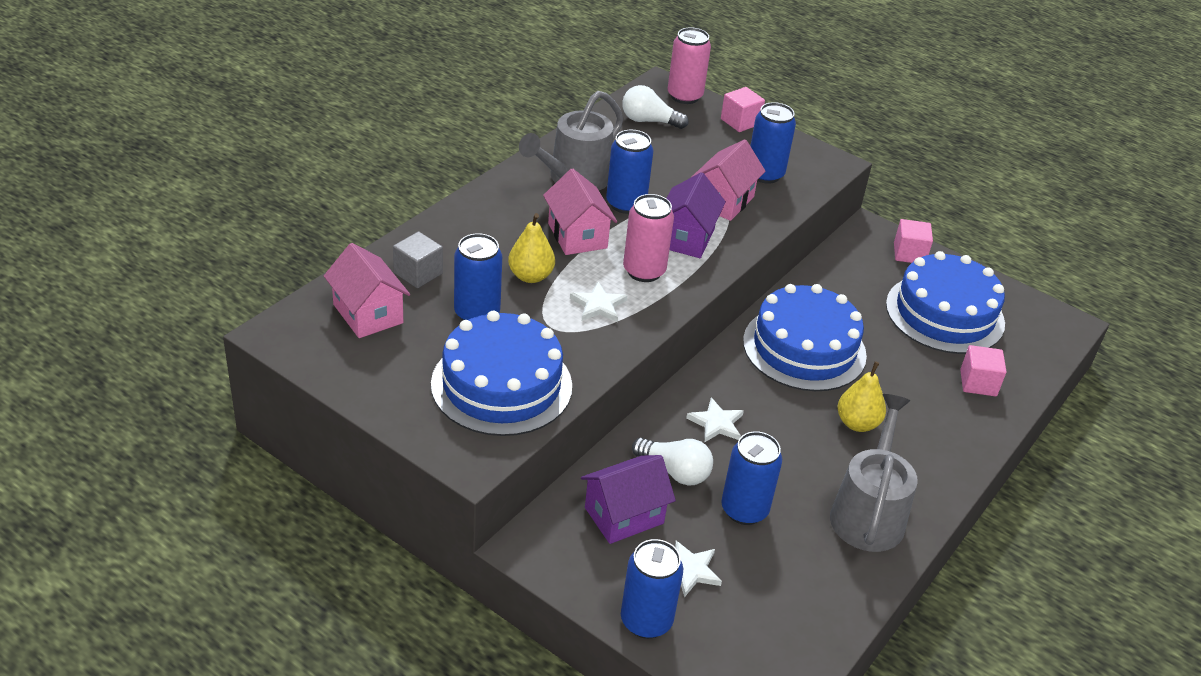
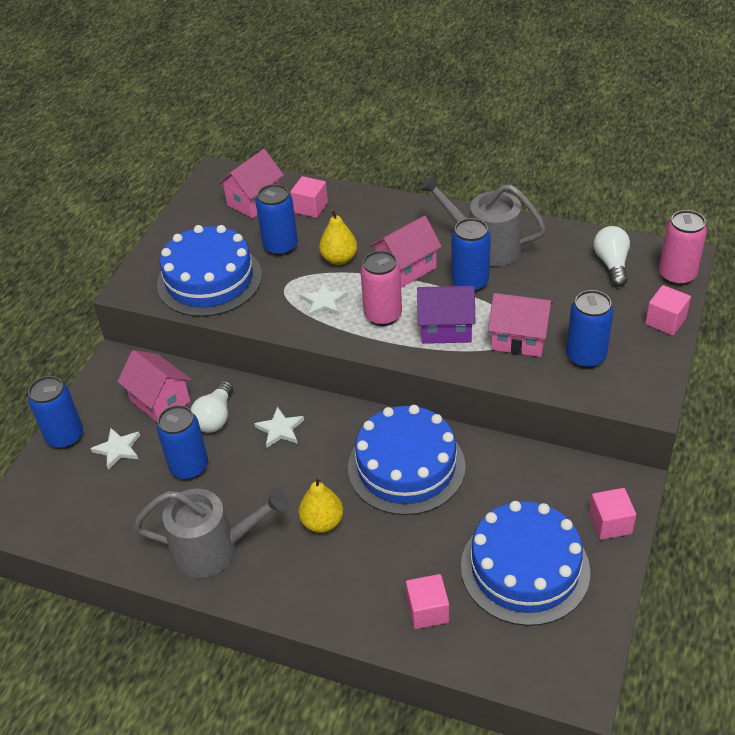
camera: 80 degrees right, 5 degrees up
(418, 273) = (310, 207): grey cube -> pink cube
(624, 515) = (160, 401): purple house -> pink house

